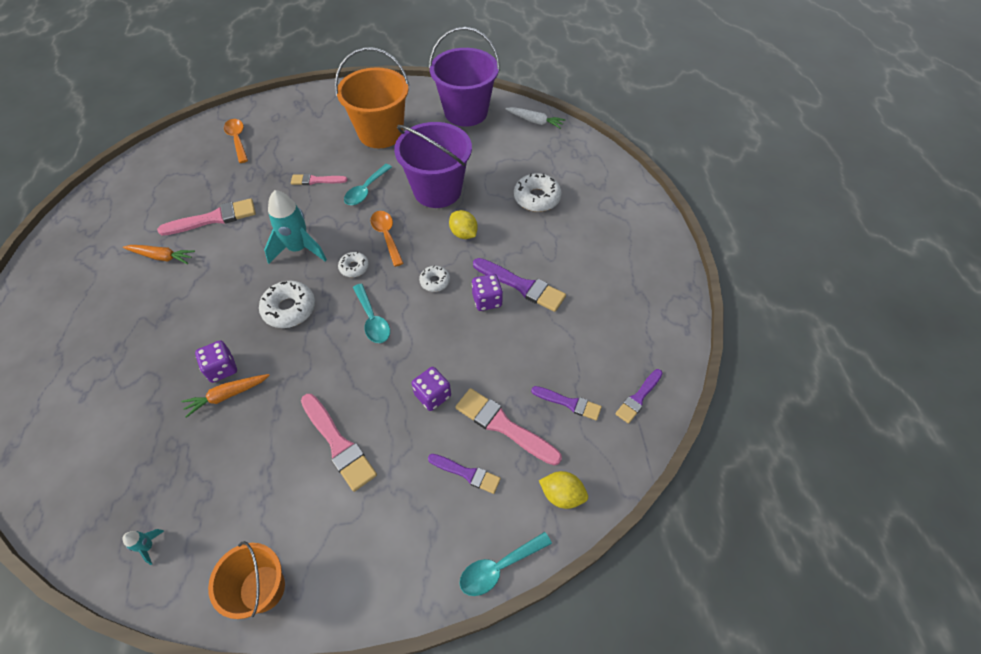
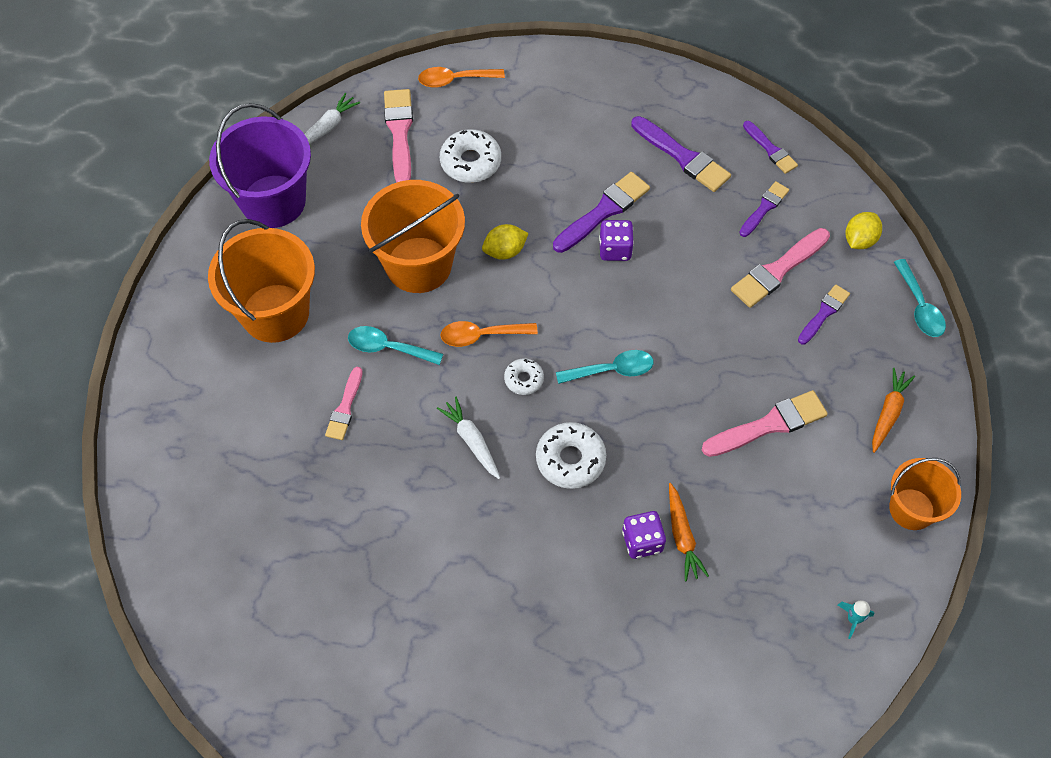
camera: 75 degrees left, 5 degrees up
(162, 257) = (431, 618): orange carrot -> orange carrot (888, 412)
(213, 218) = (376, 548): pink brush -> pink brush (400, 133)
(237, 140) = (209, 509): orange spoon -> orange spoon (455, 80)
(299, 249) = (471, 440): turquoise rocket -> white carrot
(366, 190) = (388, 348): turquoise spoon -> turquoise spoon turned 150 degrees clockwise
(432, 395) = (728, 326): purple dice -> none
(435, 281) = (572, 296): white donut -> none
(437, 190) = (418, 265): purple bucket -> orange bucket
(600, 329) = (682, 156): none -> purple brush

